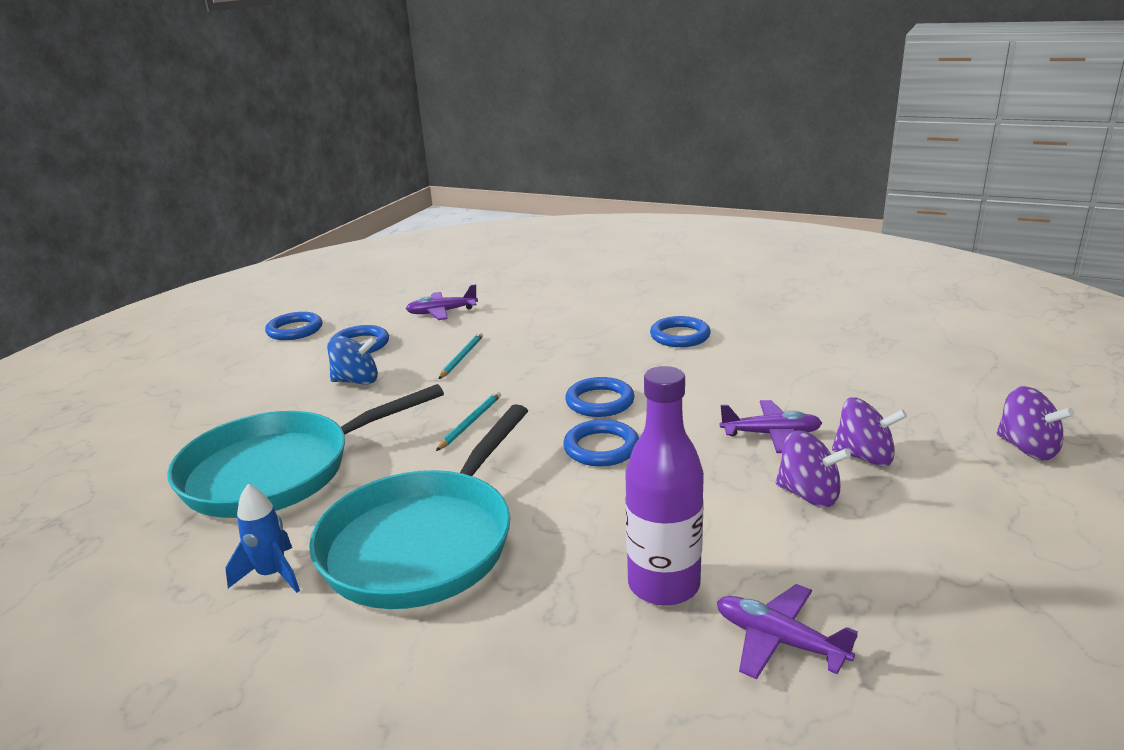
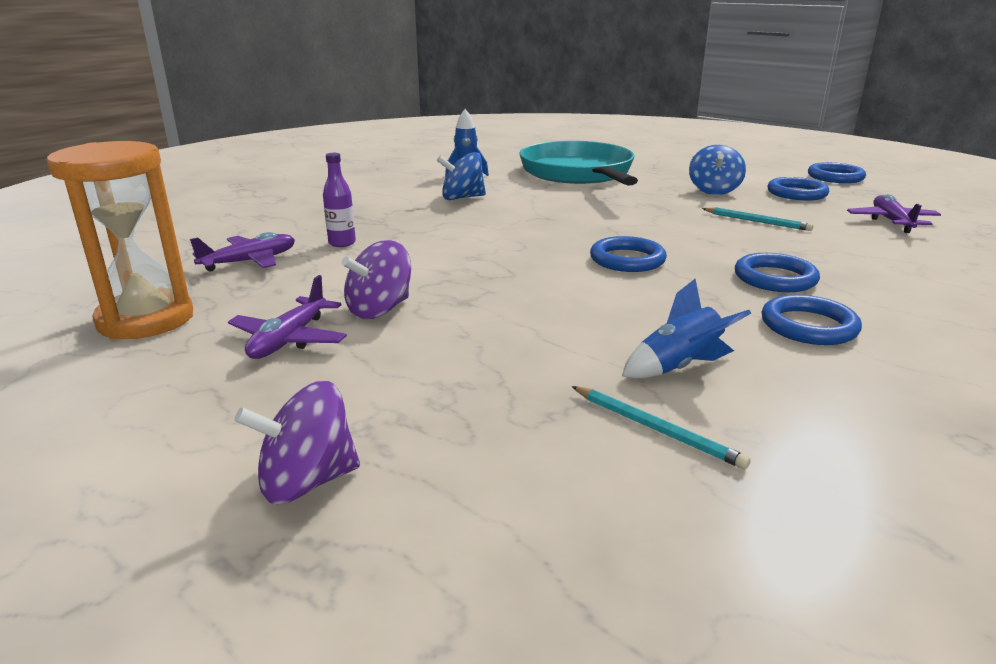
camera: 105 degrees right, 0 degrees up
(425, 541) = (462, 198): turquoise pan -> blue spinning top
(470, 422) = (614, 216): turquoise pencil -> turquoise pencil (656, 429)
(601, 448) = (536, 249): blue ring -> blue ring (775, 278)
(663, 585) = (342, 243): purple bottle -> purple bottle, size x0.51
(771, 434) = (500, 320): purple plane -> purple plane (289, 339)
(775, 367) = (679, 367): none -> blue rocket
(864, 457) = (410, 355): purple spinning top -> none
(981, 638) = (146, 320): none -> orange hourglass

